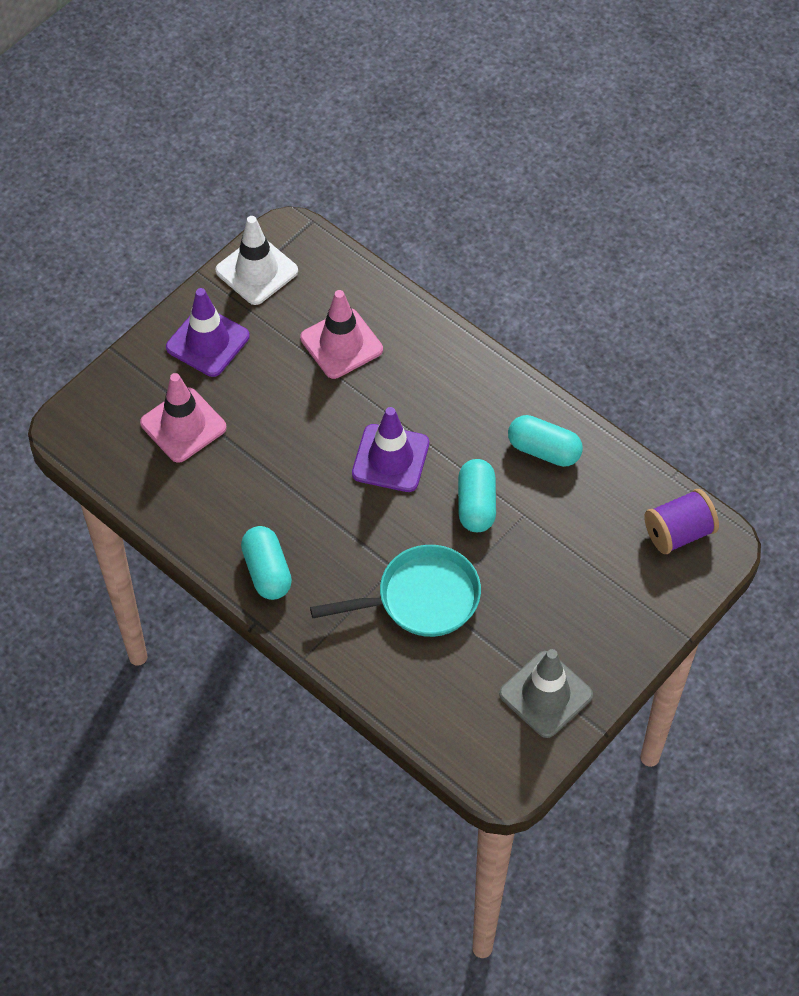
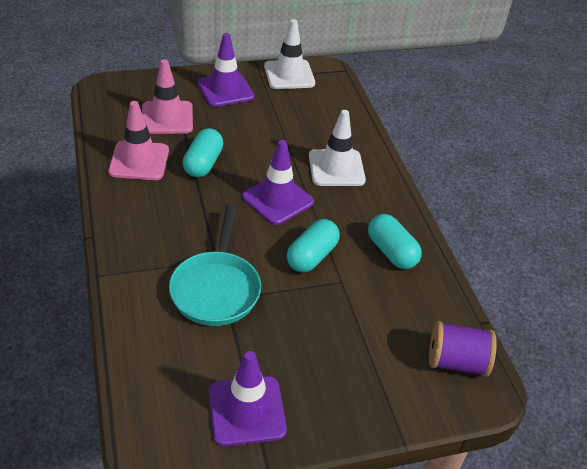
camera: 30 degrees right, 15 degrees down
(267, 571) = (131, 214): turquoise capsule -> turquoise capsule (203, 163)
(341, 344) = (305, 129): pink traffic cone -> pink traffic cone (139, 161)
(415, 378) = (336, 168): none -> white traffic cone
(421, 598) = (216, 289): turquoise pan -> turquoise pan turned 75 degrees clockwise
(545, 694) = (247, 411): grey traffic cone -> purple traffic cone

